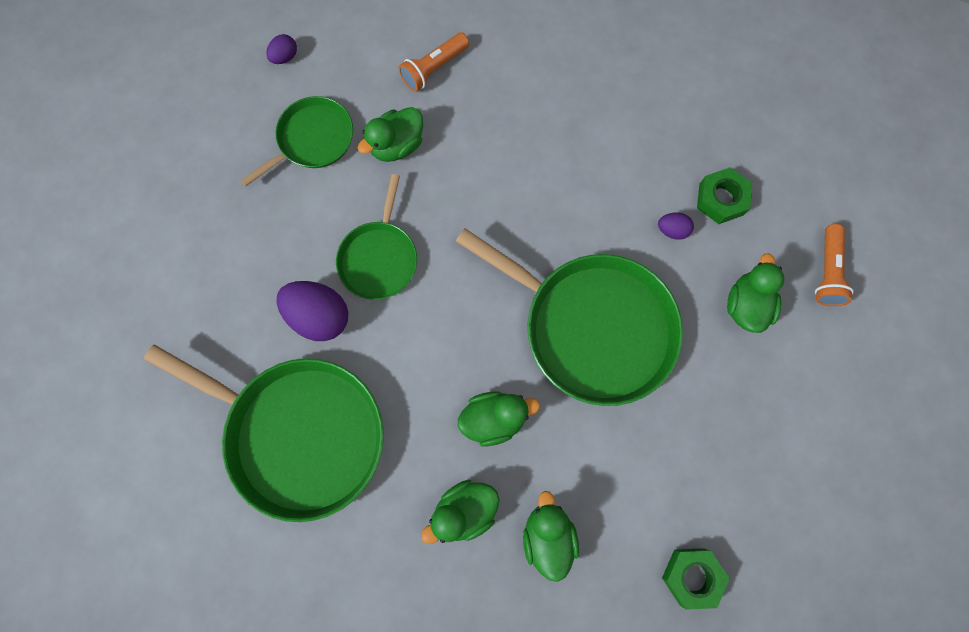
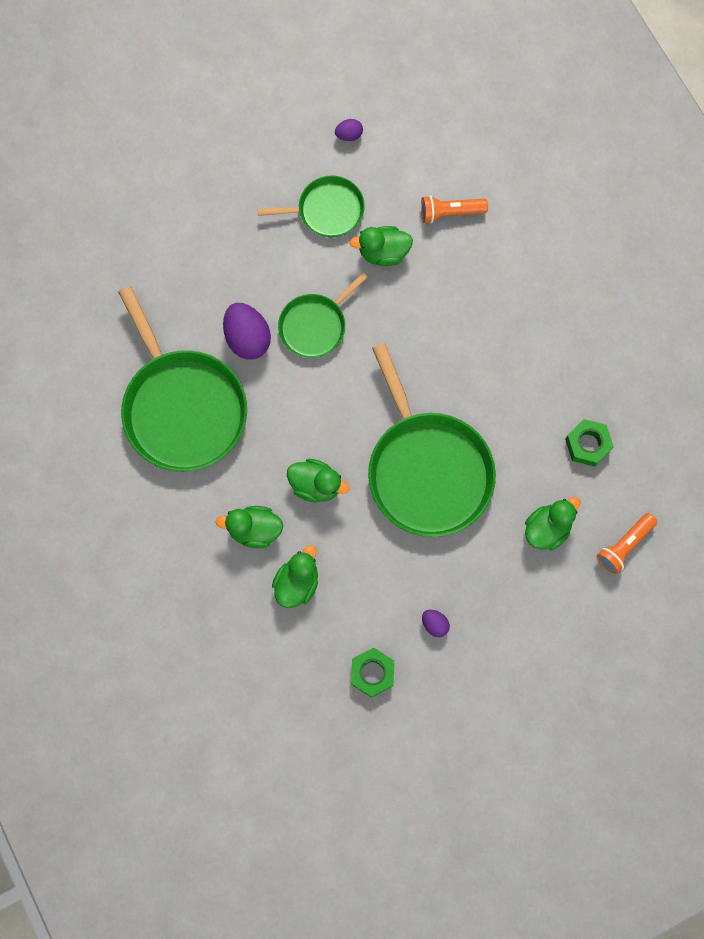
camera: 35 degrees right, 0 degrees up
(672, 230) = (535, 442): purple egg -> purple egg (434, 624)

